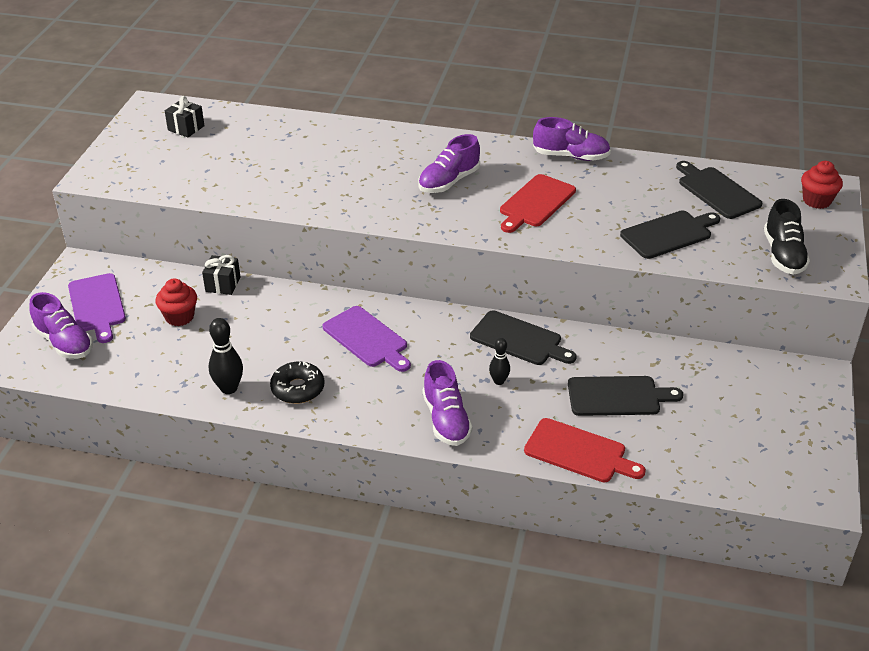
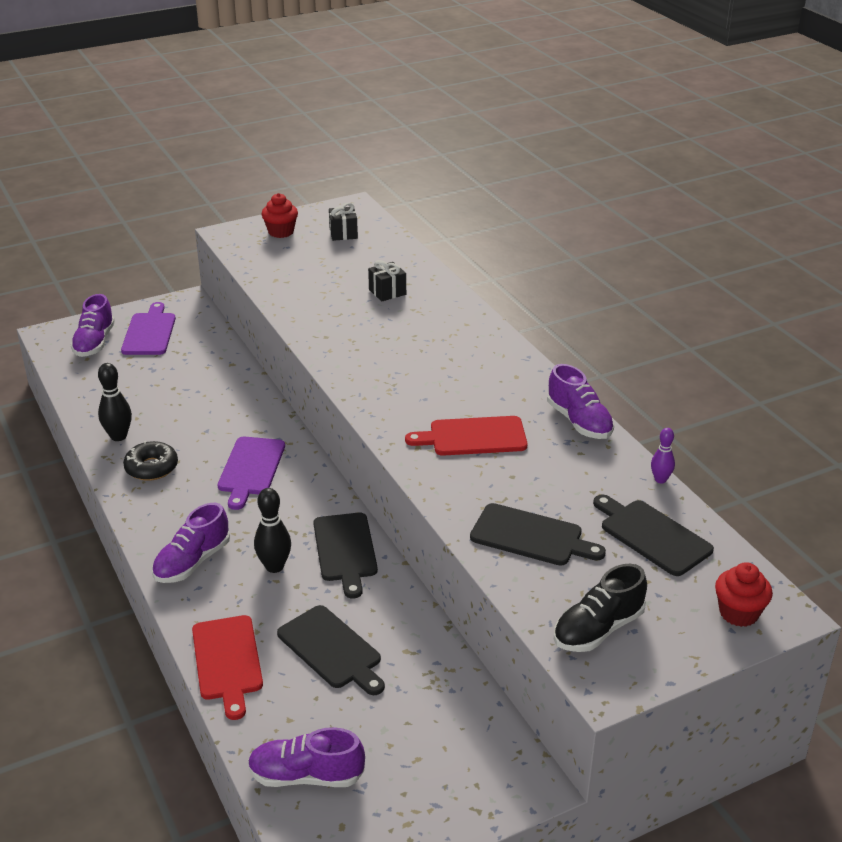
camera: 50 degrees right, 5 degrees down
(97, 305) = (149, 332): purple cutting board -> purple cutting board turned 150 degrees clockwise
(179, 317) = (176, 371): red cupcake -> red cupcake (281, 232)
(223, 284) = (237, 368): black gift -> black gift (387, 292)
(449, 182) = (441, 378): purple shoe -> purple shoe (306, 776)
(499, 381) = (274, 566): black bowling pin -> black bowling pin, size x1.59
(666, 160) = (660, 479): none -> purple bowling pin
(717, 191) = (652, 535): black cutting board -> black cutting board turned 60 degrees counterclockwise

